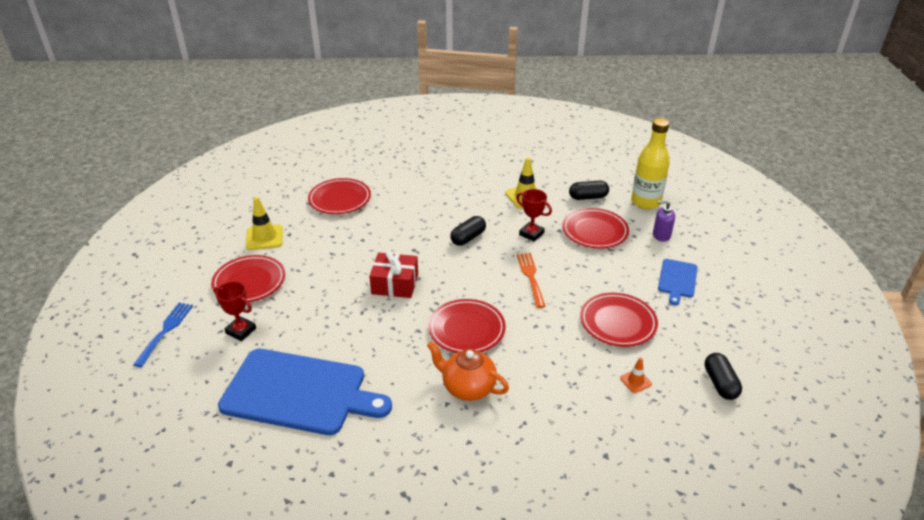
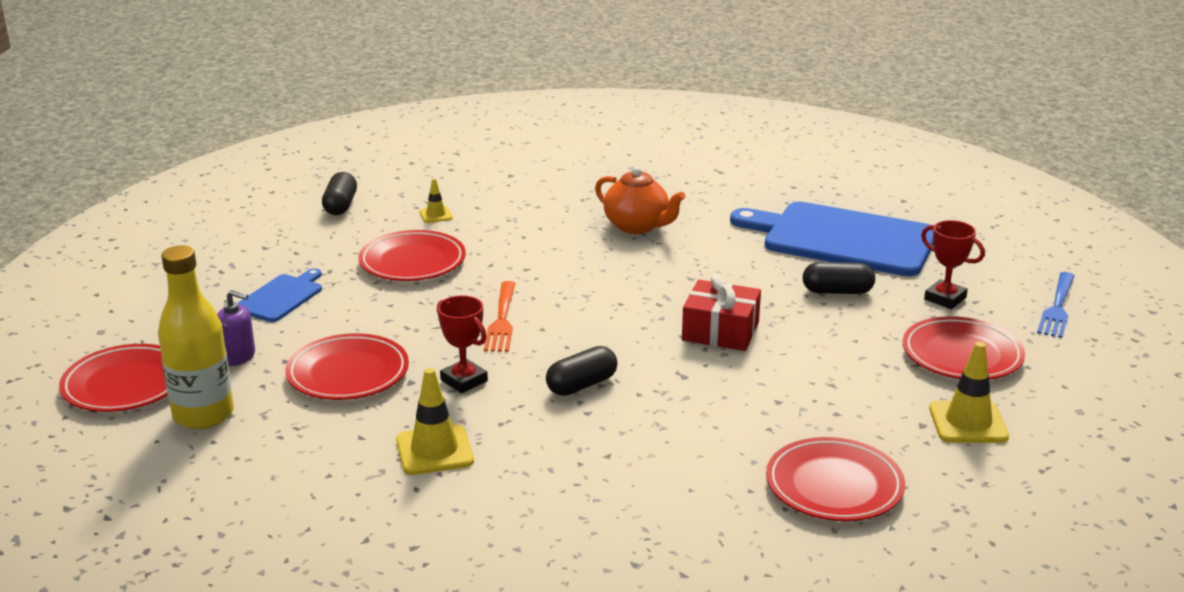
camera: 170 degrees left, 10 degrees down
(466, 329) = (623, 273): red plate -> red plate (125, 384)
(588, 197) = (307, 436): black capsule -> black capsule (837, 291)
(635, 381) = (436, 215): orange traffic cone -> yellow traffic cone

